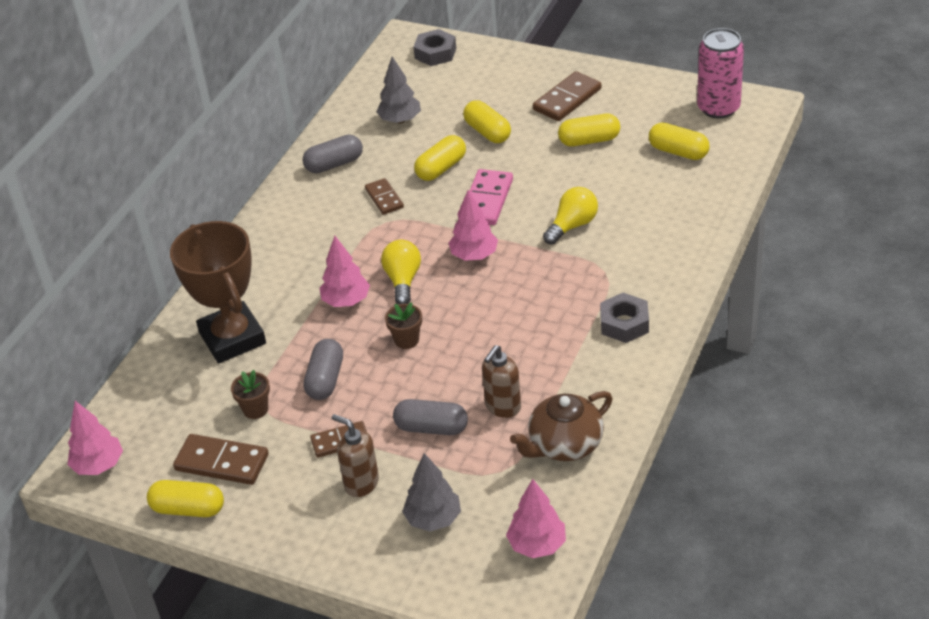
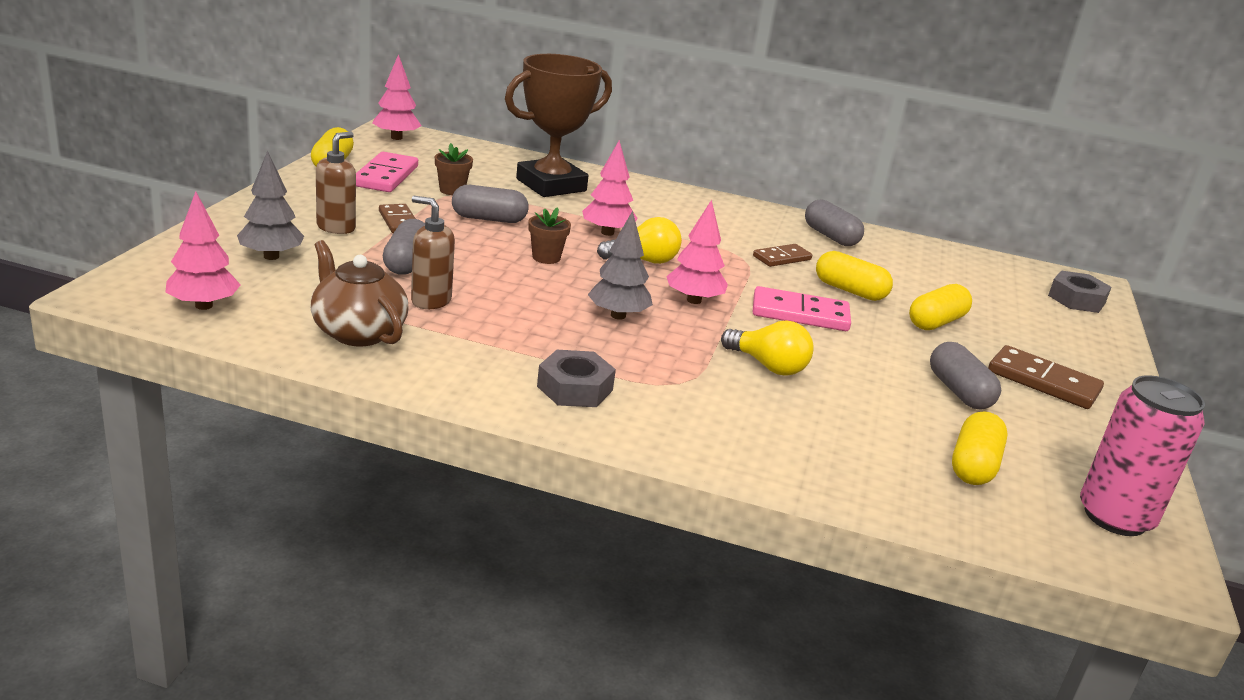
camera: 75 degrees right, 15 degrees down
(222, 462) = (386, 176): brown domino -> pink domino
(400, 120) = (929, 273): grey tree -> grey tree (618, 315)
(589, 140) = (959, 392): yellow capsule -> grey capsule

